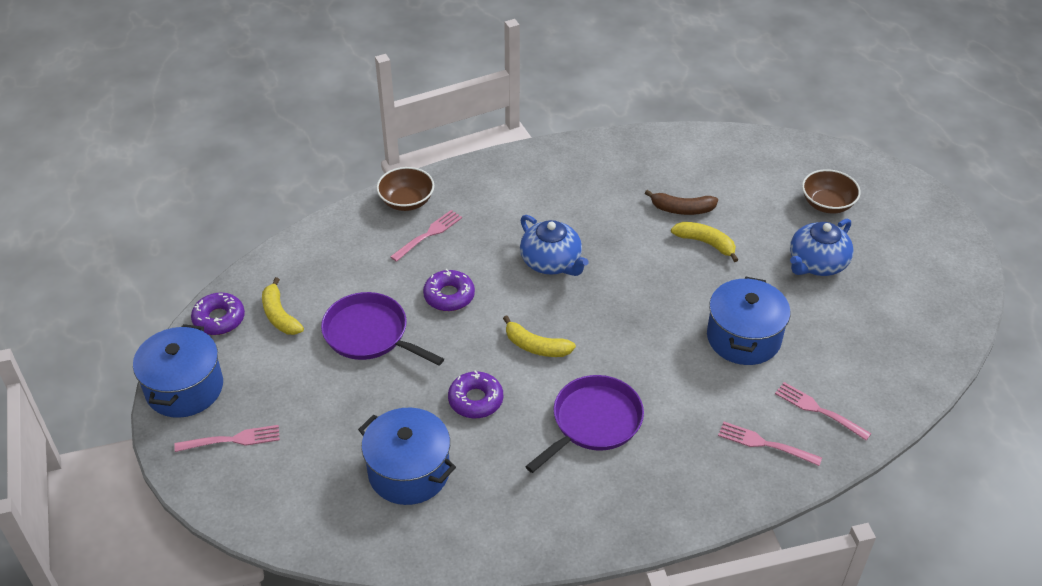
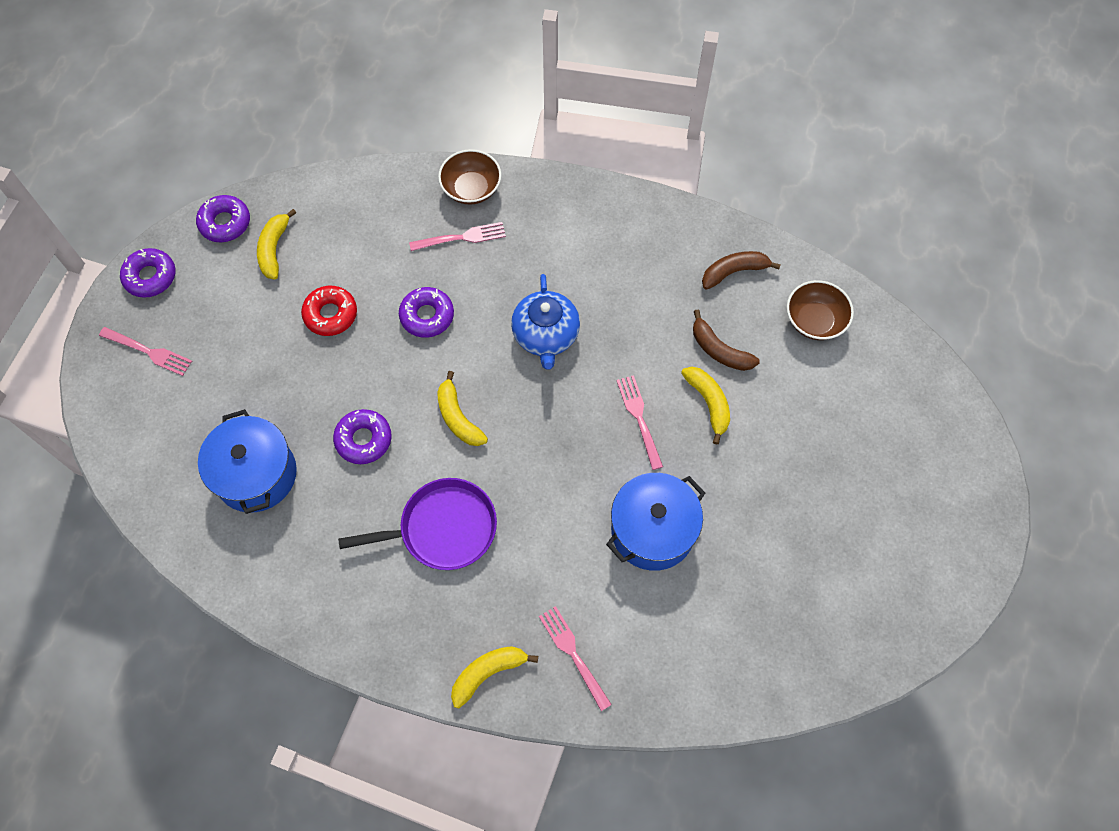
camera: 35 degrees right, 20 degrees up
(184, 388) = (150, 277): blue pot -> purple donut
(369, 334) = (330, 314): purple pan -> red donut
(647, 160) = (734, 272): none -> brown banana
(717, 493) = (488, 673): none -> yellow banana
(816, 263) = (799, 495): blue teapot -> none
(818, 410) = (654, 654): pink fork -> pink fork (639, 418)
(827, 204) = (873, 432): brown bowl -> brown bowl (814, 320)

